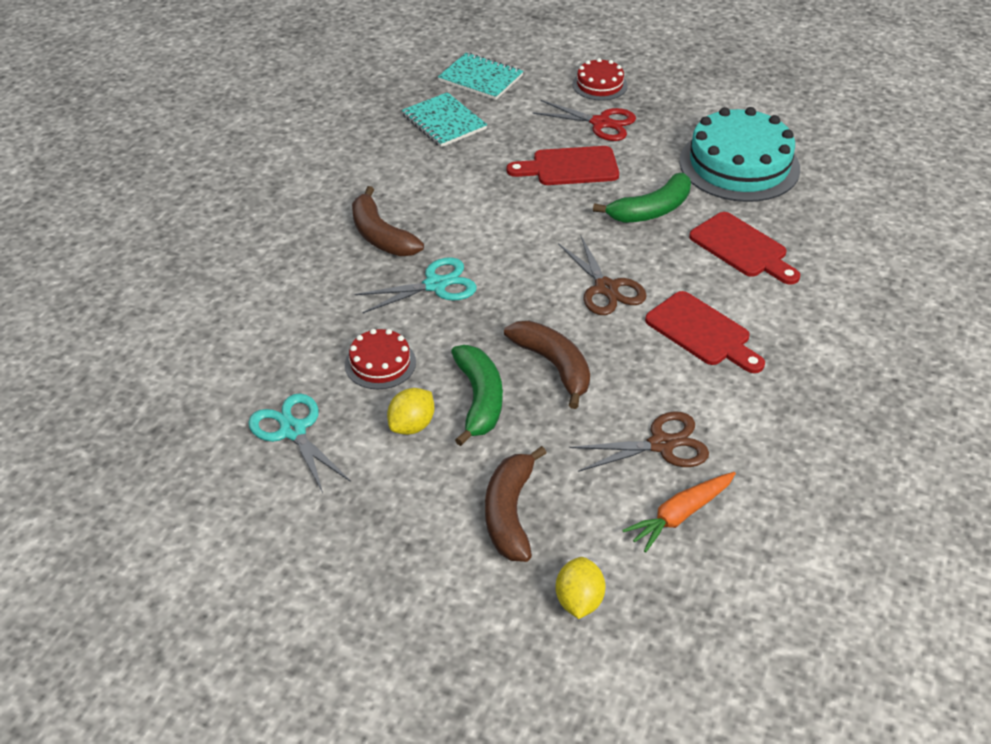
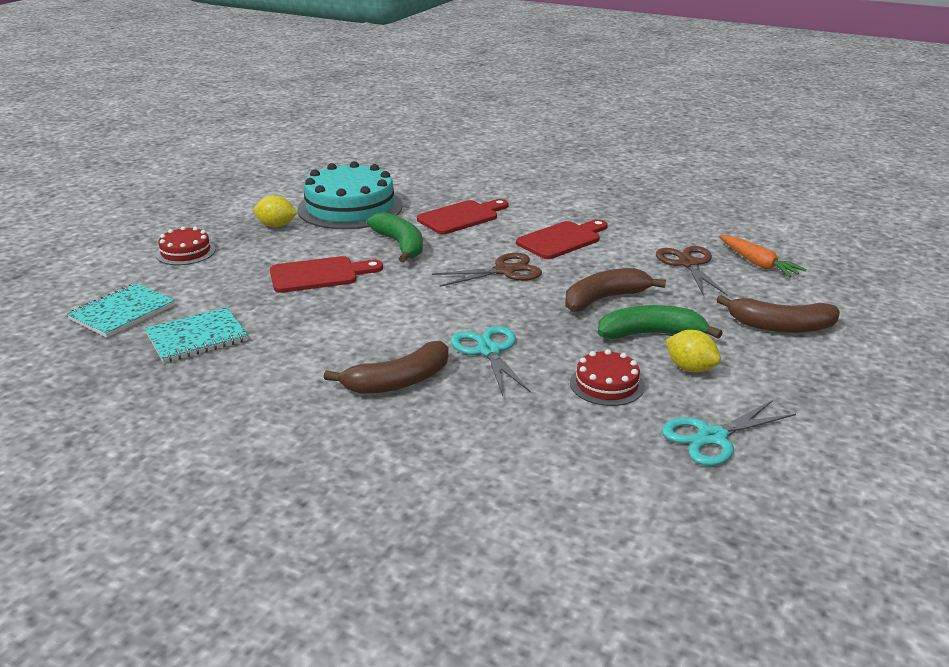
camera: 85 degrees left, 15 degrees down
(570, 167) = (319, 275): red cutting board -> red cutting board turned 105 degrees counterclockwise
(579, 601) = (855, 304): yellow lemon -> yellow lemon (276, 226)
(601, 123) = (253, 256): red scissors -> none

